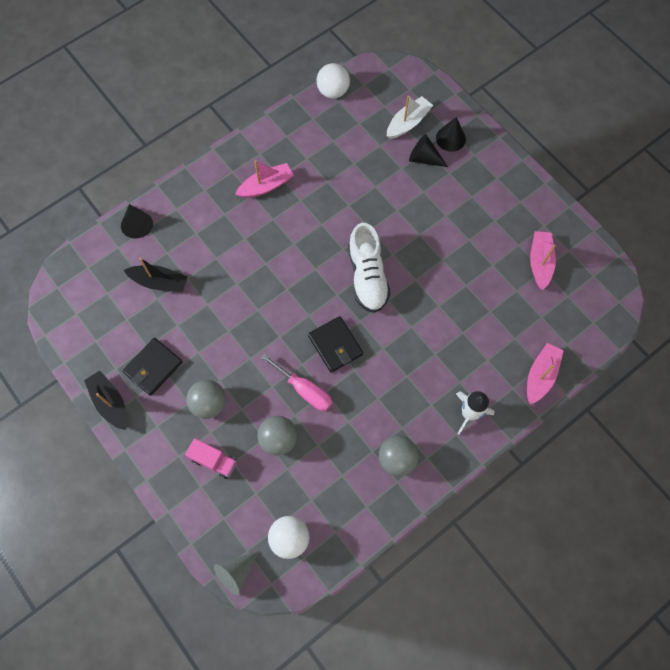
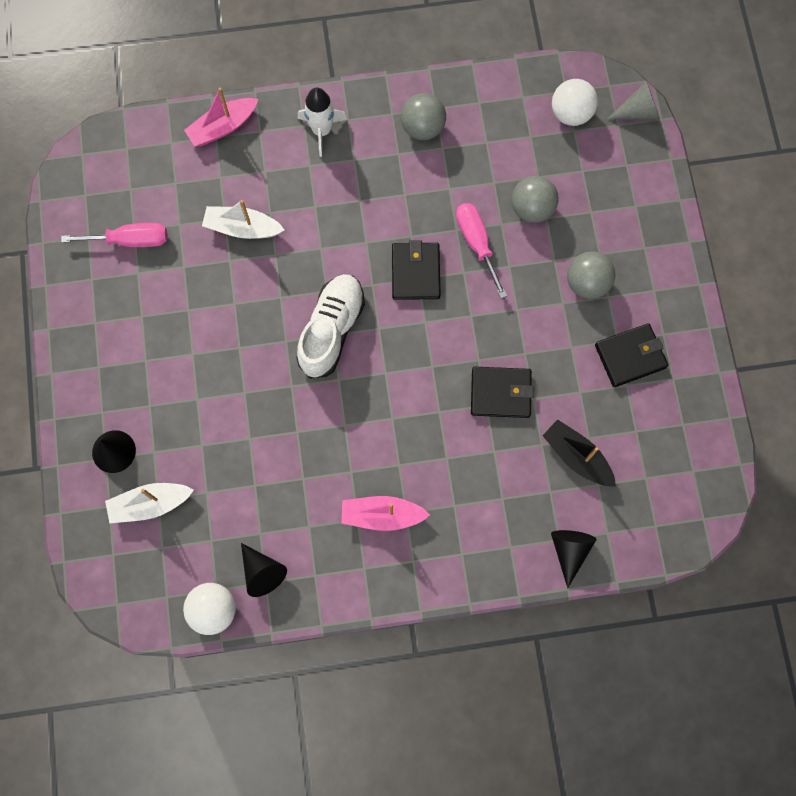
camera: 150 degrees left, 5 degrees up
(110, 402) = (695, 342): black boat -> none
(214, 461) = (610, 223): pink truck -> none
(231, 295) = (500, 393): none -> black wallet
(424, 158) = (165, 442): black cone -> black cone (262, 572)
(473, 311) = (242, 228): none -> white boat
(540, 262) = (130, 240): pink boat -> pink screwdriver

